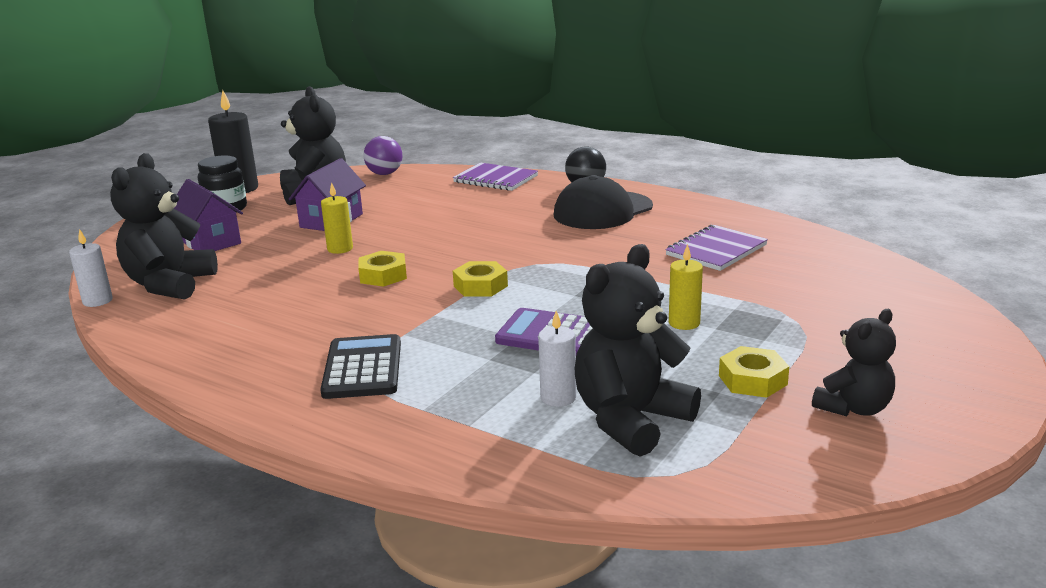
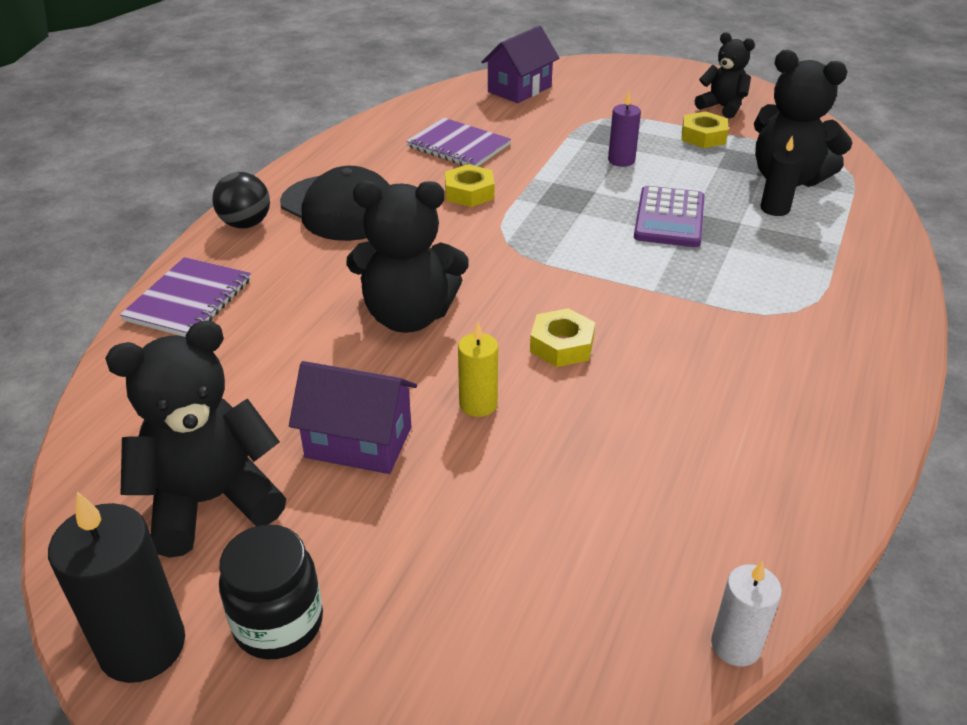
camera: 100 degrees left, 15 degrees up
(170, 285) = (648, 567): black teddy bear -> black teddy bear (409, 316)
(210, 241) = (459, 582): purple house -> purple house (519, 89)
(362, 368) = (786, 316): black calculator -> none
(384, 174) = (114, 429): purple ball -> none
(480, 286) = (574, 269): yellow nut -> yellow nut (469, 192)
(558, 398) = (775, 209): white candle -> black candle
(684, 323) = (621, 160): yellow candle -> purple candle

